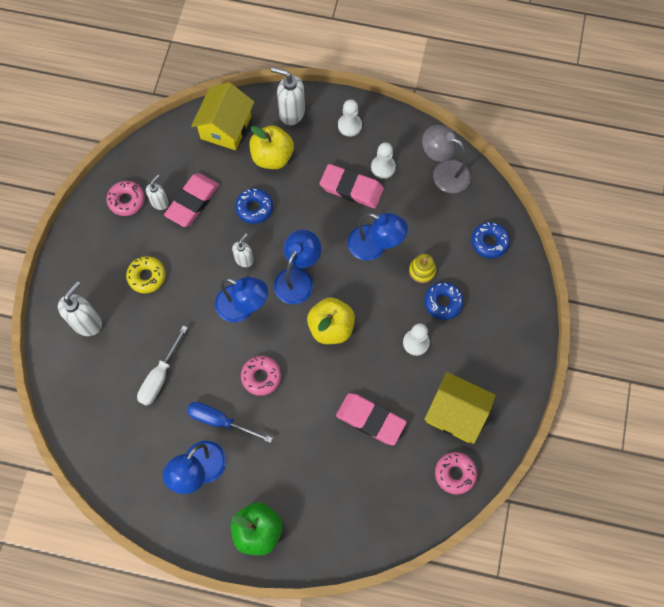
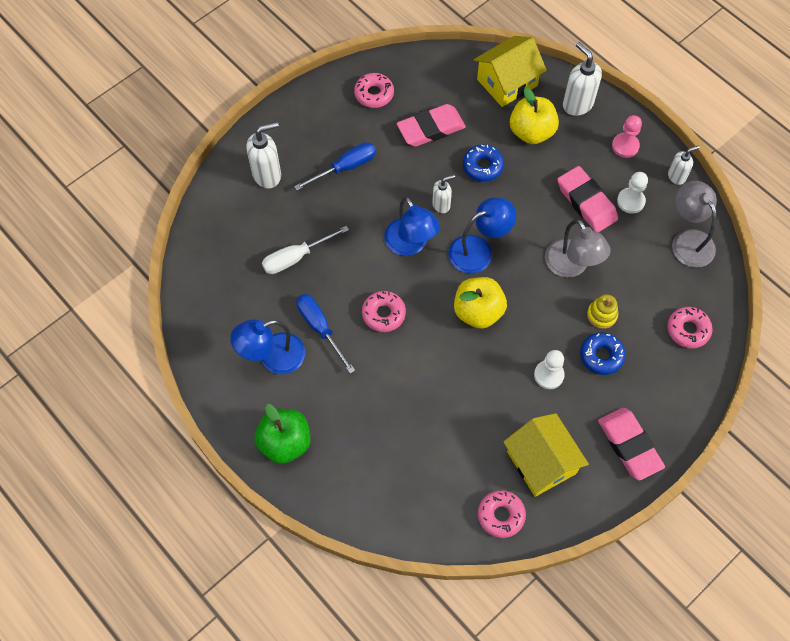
camera: 35 degrees right, 5 degrees down
(147, 276) = (345, 167): yellow donut -> blue screwdriver
(160, 202) = (401, 112): white soap dispenser -> white soap dispenser (677, 176)
(349, 125) = (625, 146): white pawn -> pink pawn
(370, 420) = (456, 415): pink eraser -> pink eraser (629, 445)
(375, 246) = (571, 266): blue lamp -> grey lamp
(489, 242) = (688, 330): blue donut -> pink donut

